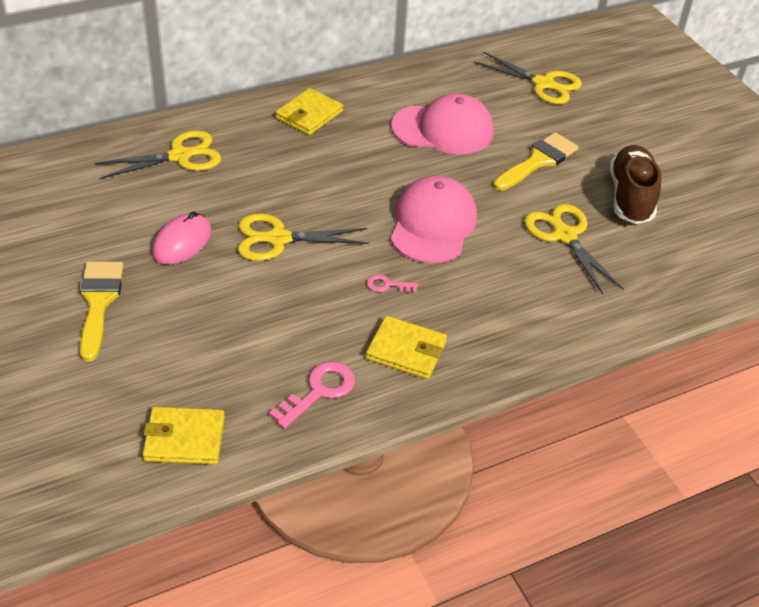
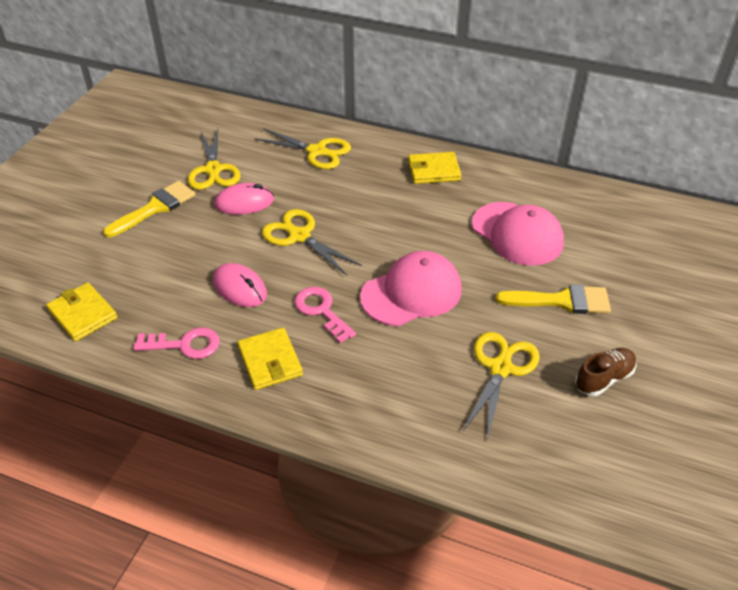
camera: 50 degrees right, 0 degrees up
(293, 315) = (240, 288): none -> pink mouse
(387, 285) = (321, 311): pink key -> pink key, size x1.76
(543, 84) = (654, 247): yellow scissors -> yellow scissors (213, 170)
(630, 197) = (603, 379): brown shoe -> brown shoe, size x0.65

